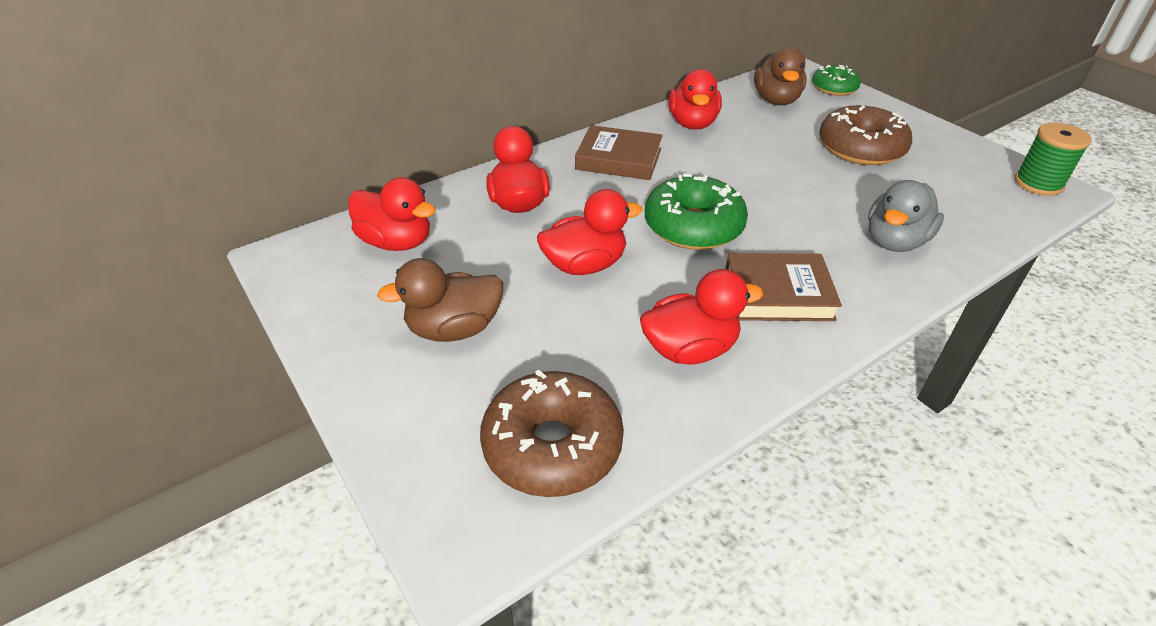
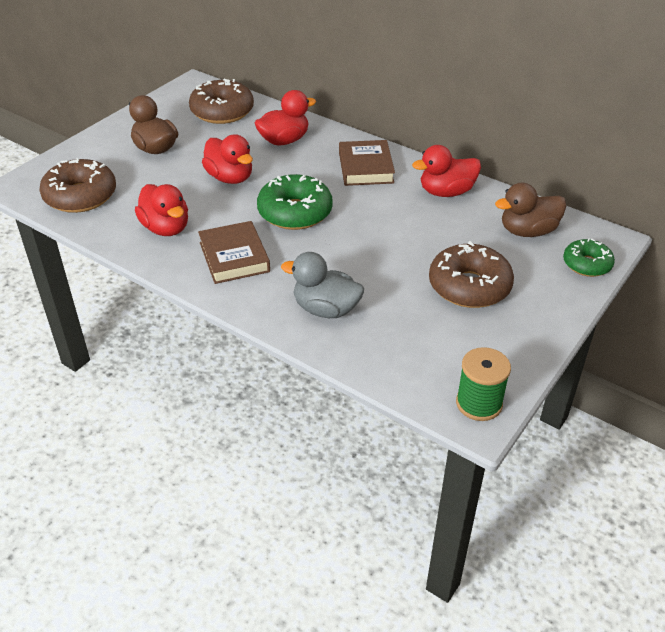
camera: 70 degrees right, 0 degrees up
(397, 242) = (222, 111): red duck -> brown donut

